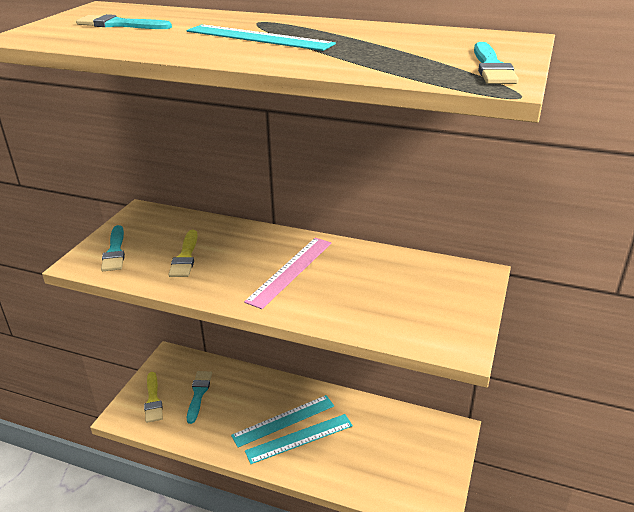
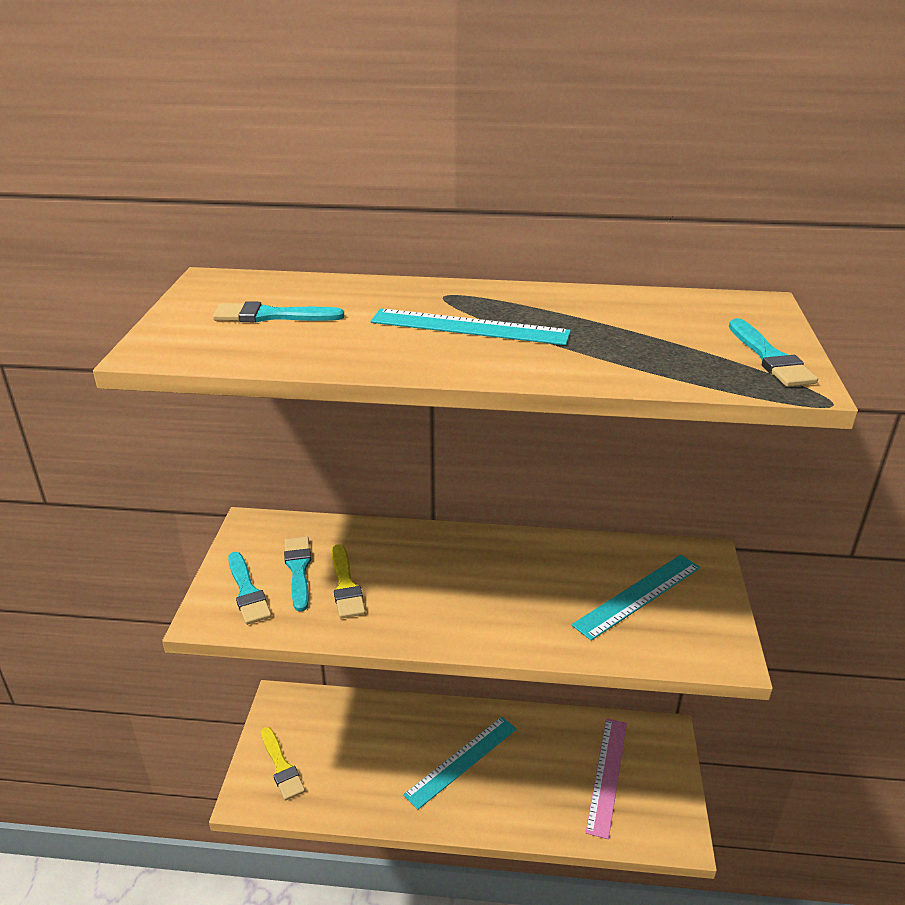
camera: 15 degrees left, 0 degrees up
(198, 394) = (339, 746): turquoise brush -> turquoise brush (298, 569)
(290, 271) = (488, 585): pink ruler -> pink ruler (607, 775)
(299, 438) = (490, 781): turquoise ruler -> turquoise ruler (638, 595)

